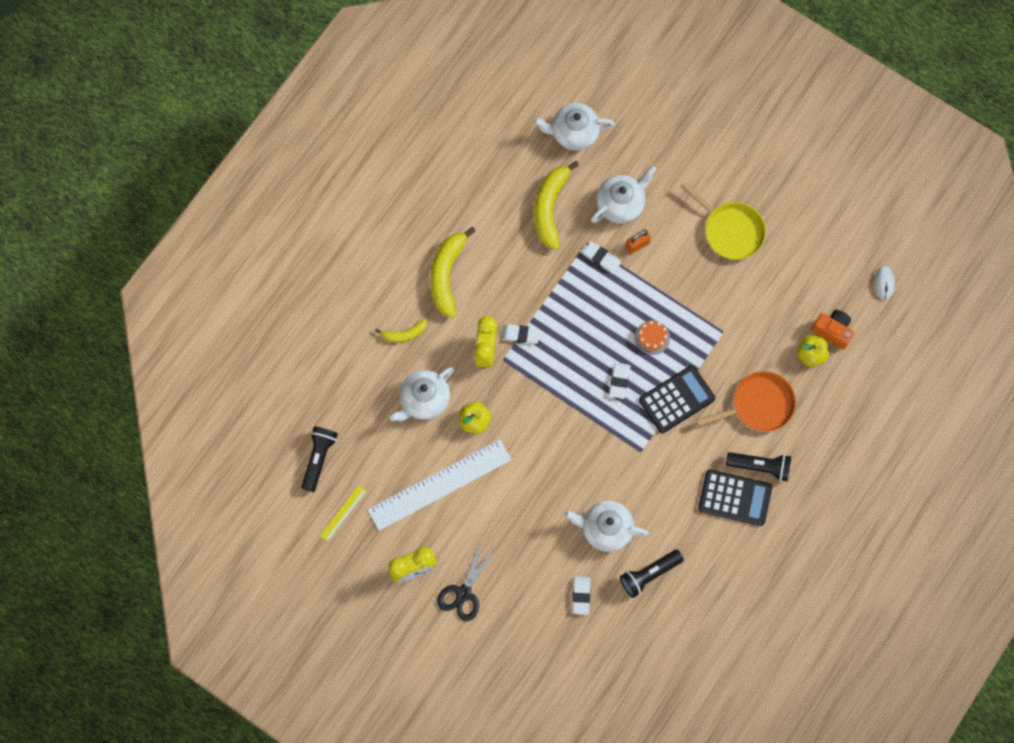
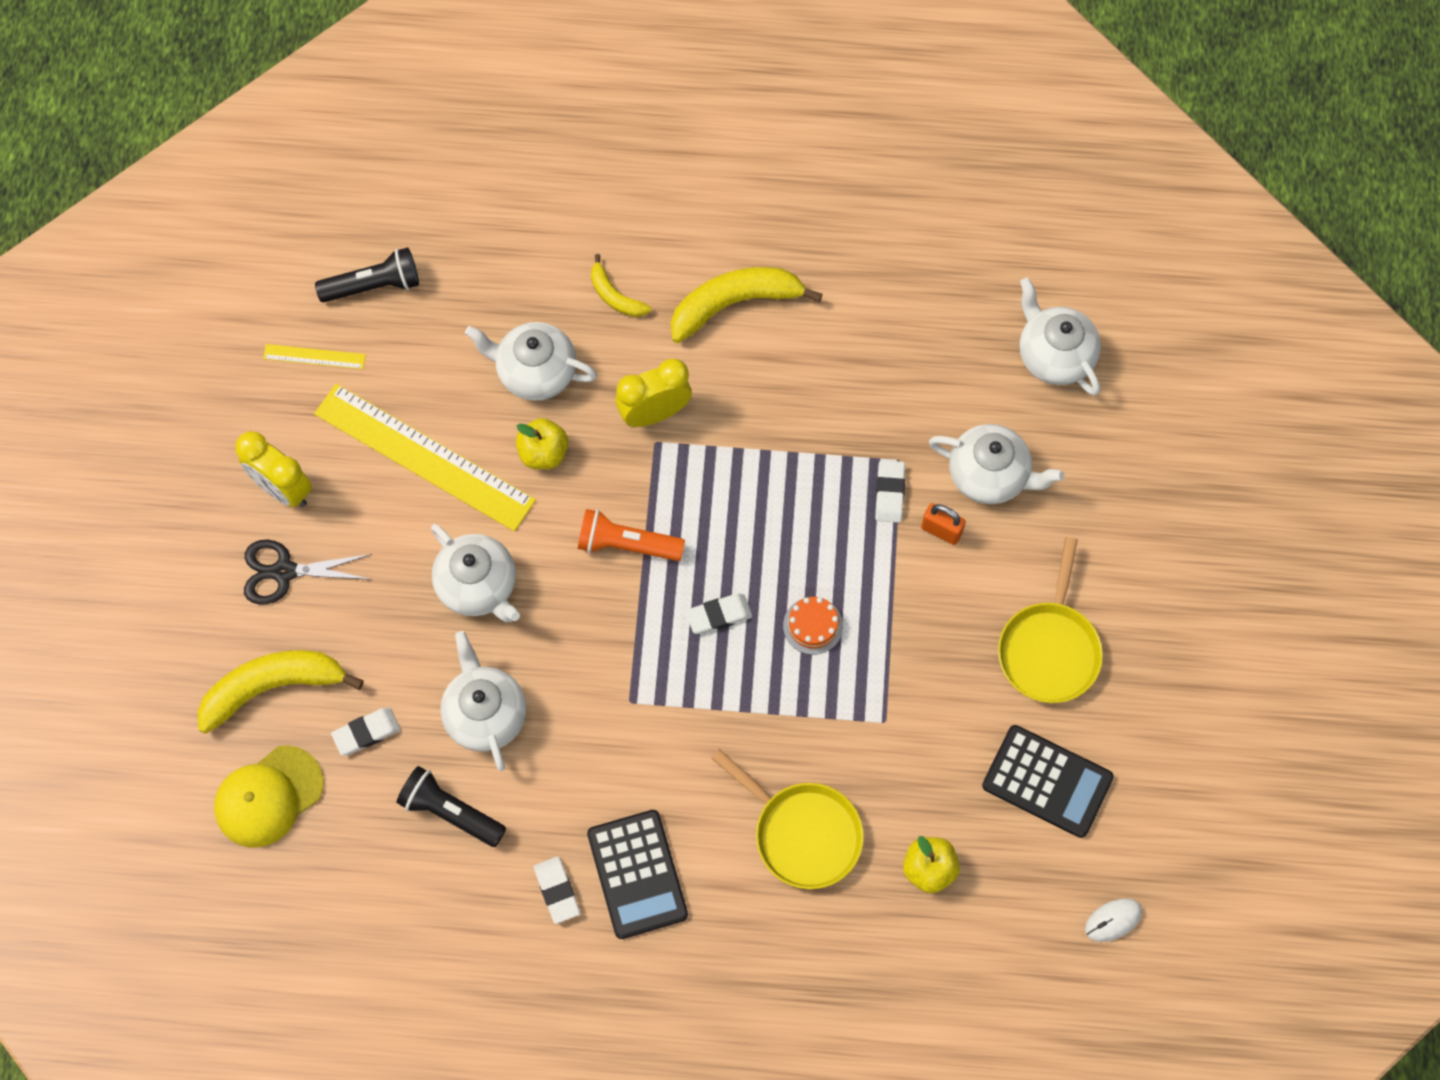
camera: 60 degrees right, 5 degrees down
(439, 485) = (424, 457): white ruler -> yellow ruler
(520, 335) = (706, 445): white eraser -> white eraser (557, 891)
(531, 495) = (478, 586): none -> white teapot
(550, 208) = (920, 384): yellow banana -> yellow banana (273, 687)
(552, 406) = (626, 545): none -> orange flashlight
(587, 665) = (268, 796): none -> yellow cap
(676, 399) = (739, 710): black calculator -> black calculator (1047, 782)
(758, 405) = (802, 833): orange pan -> yellow pan
(760, 466) = (707, 886): black flashlight -> none
(832, 331) = (986, 882): orange camera -> none

